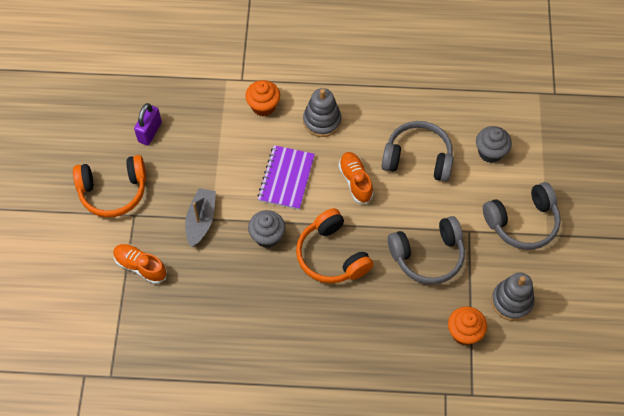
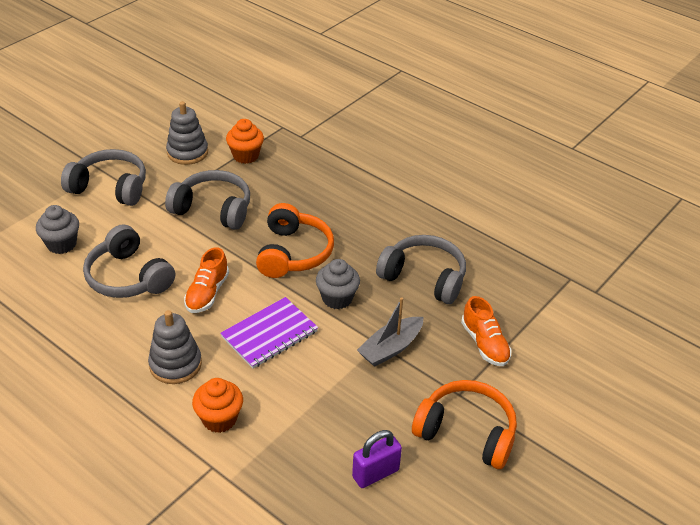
camera: 145 degrees left, 20 degrees down
(221, 298) = (424, 277): none -> grey headphones

